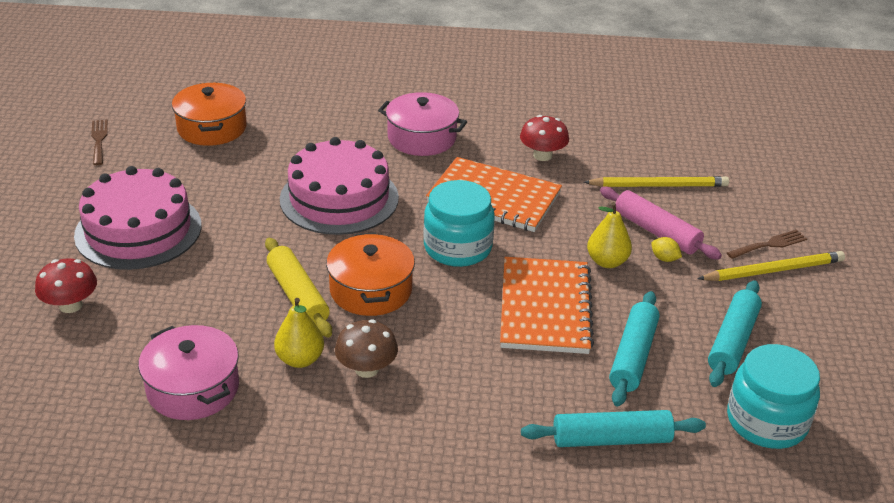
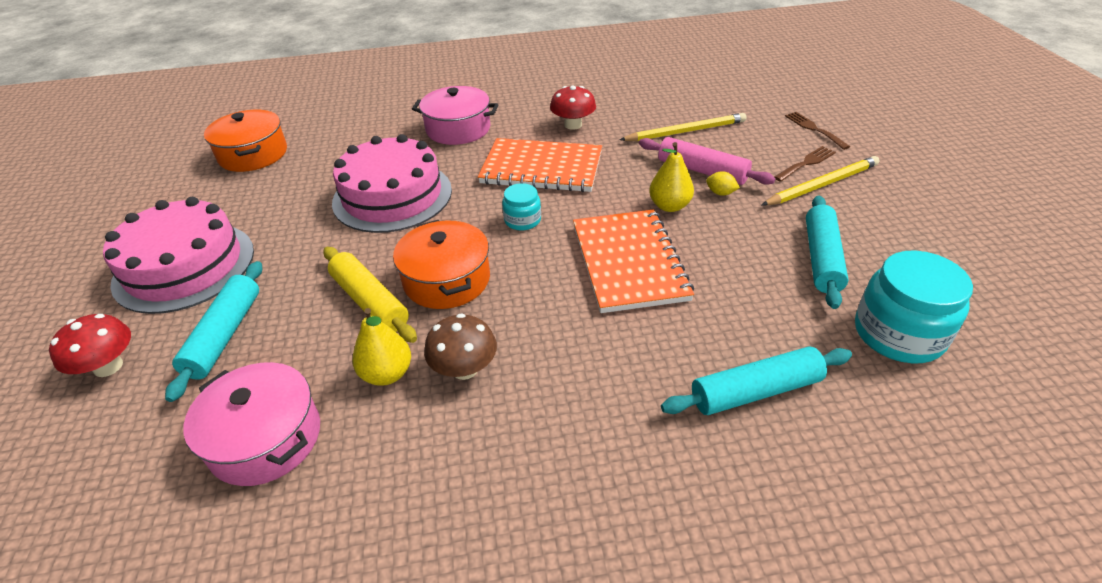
camera: 10 degrees left, 5 degrees up
(99, 140) = (137, 185): brown fork -> brown fork (814, 129)
(457, 247) = (522, 220): turquoise jar -> turquoise jar, size x0.54
(633, 356) = (735, 293): turquoise rolling pin -> turquoise rolling pin (225, 335)

